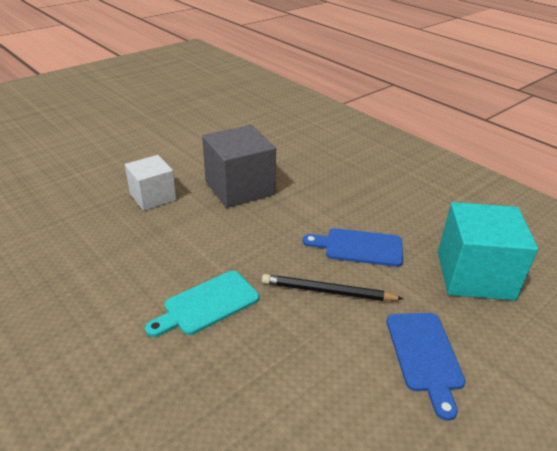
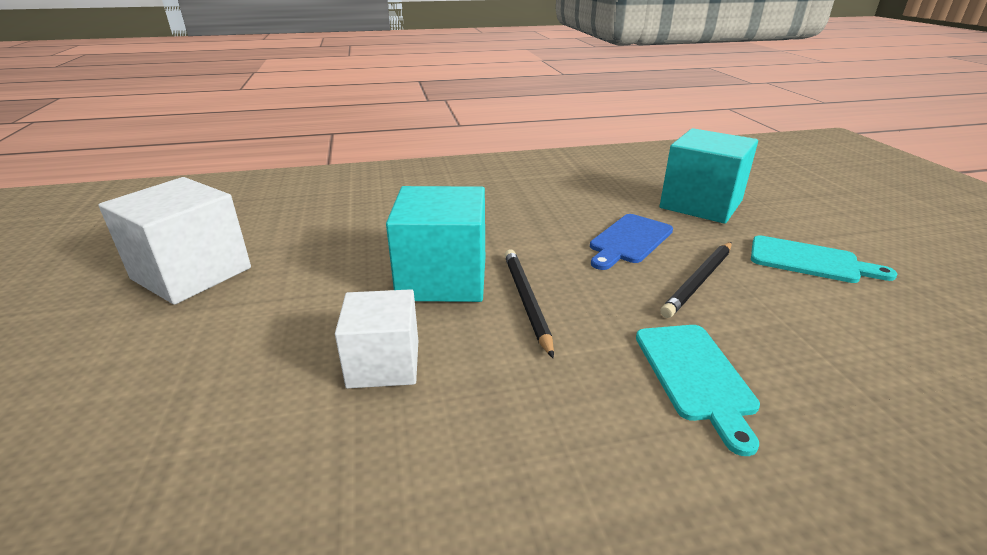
camera: 60 degrees left, 5 degrees down
(186, 121) = (192, 273): none -> white cube
(239, 188) = (443, 279): grey cube -> turquoise cube
(239, 223) = (527, 301): none -> black pencil
(424, 355) = (809, 261): blue cutting board -> turquoise cutting board

